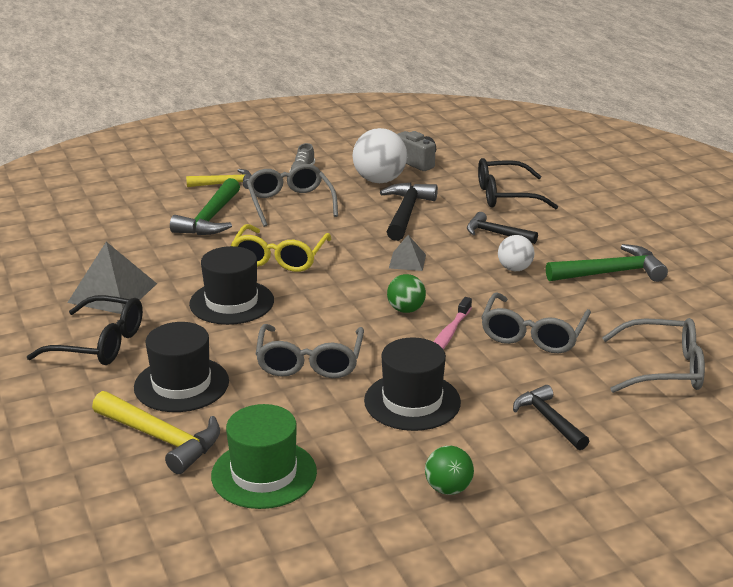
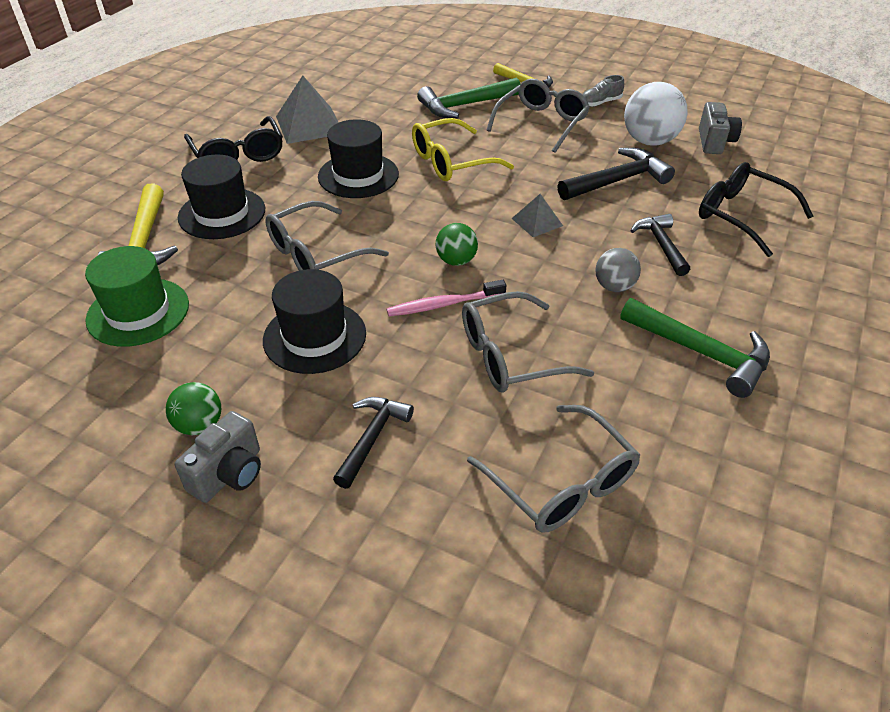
camera: 50 degrees right, 15 degrees up
(514, 269) = (614, 286): white ball -> grey ball
(516, 492) = (229, 474): none -> grey camera

